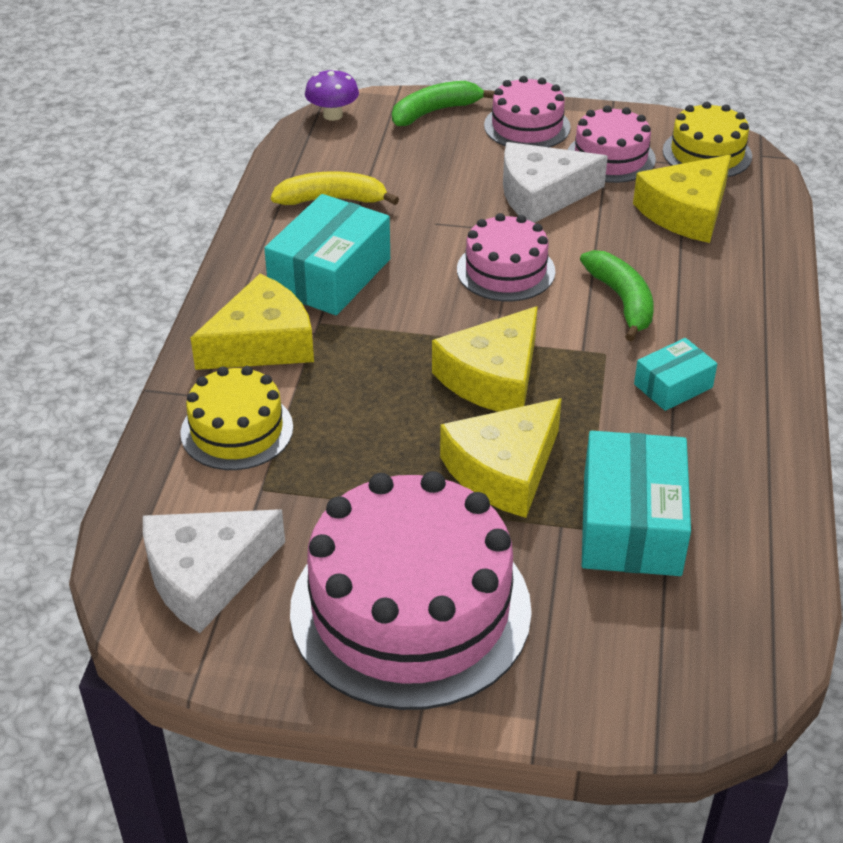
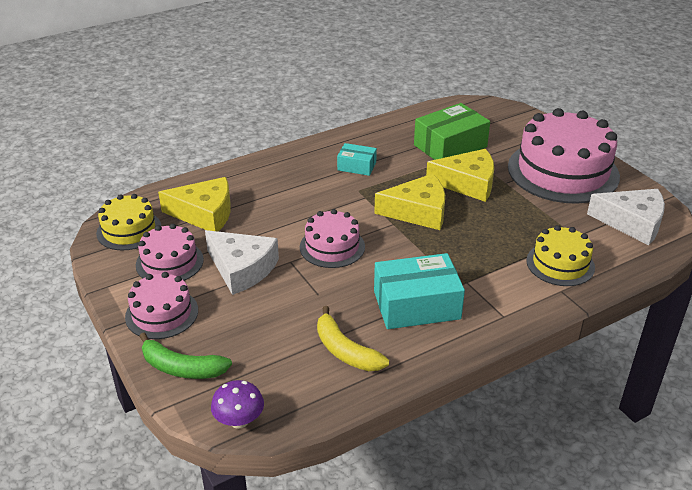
camera: 130 degrees left, 5 degrees down
(262, 343) = (499, 294): yellow cheese -> none
(622, 301) = (312, 202): green banana -> none
(631, 524) = (450, 146): turquoise box -> green box

